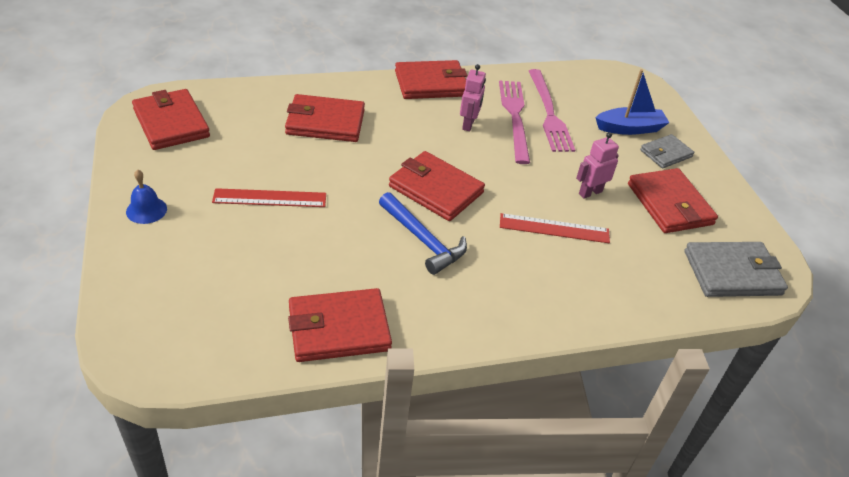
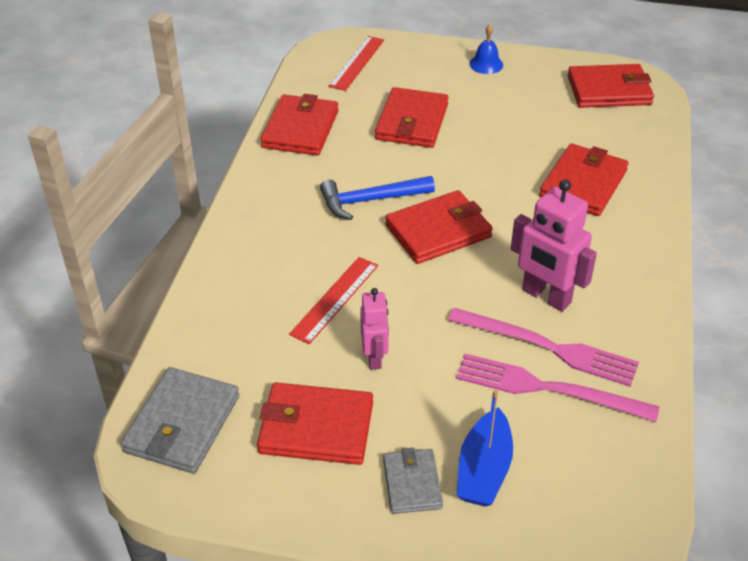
camera: 120 degrees right, 0 degrees up
(270, 198) = (473, 126): red ruler -> red ruler (357, 63)
(431, 84) = (646, 292): red wallet -> red wallet (411, 122)
(468, 124) = (546, 297): pink robot -> pink robot, size x1.62

